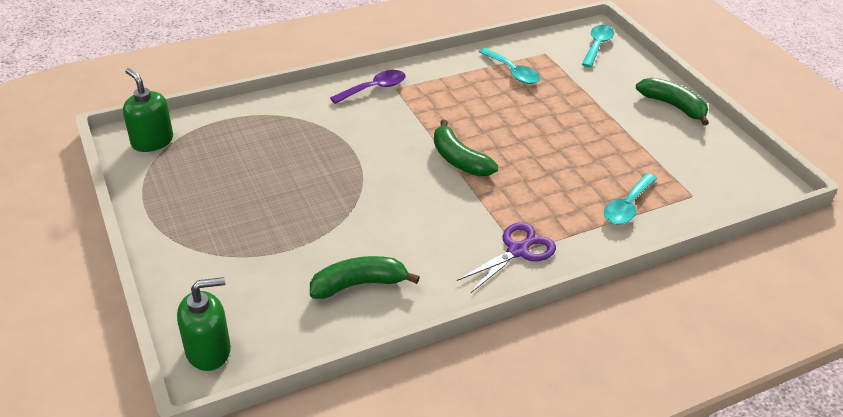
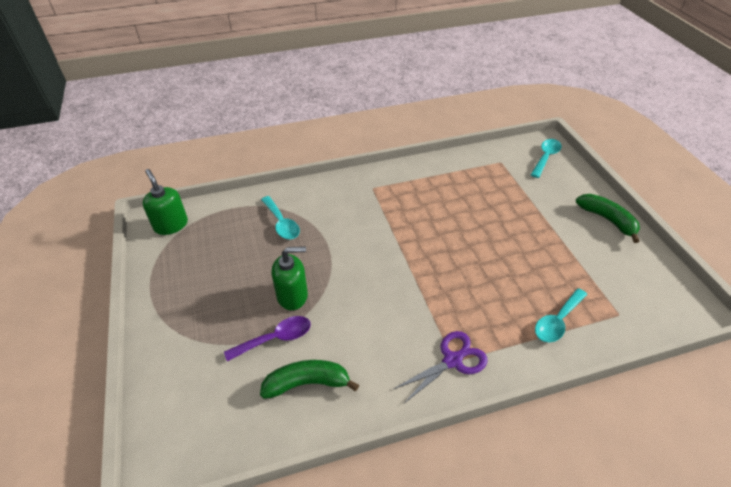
camera: 10 degrees right, 5 degrees up
(209, 350) = (165, 442): green soap dispenser -> green soap dispenser (292, 295)
(374, 88) = (354, 187): purple spoon -> purple spoon (275, 339)
(459, 160) = (414, 261): green banana -> none
(512, 72) = (471, 178): turquoise spoon -> turquoise spoon (281, 223)

